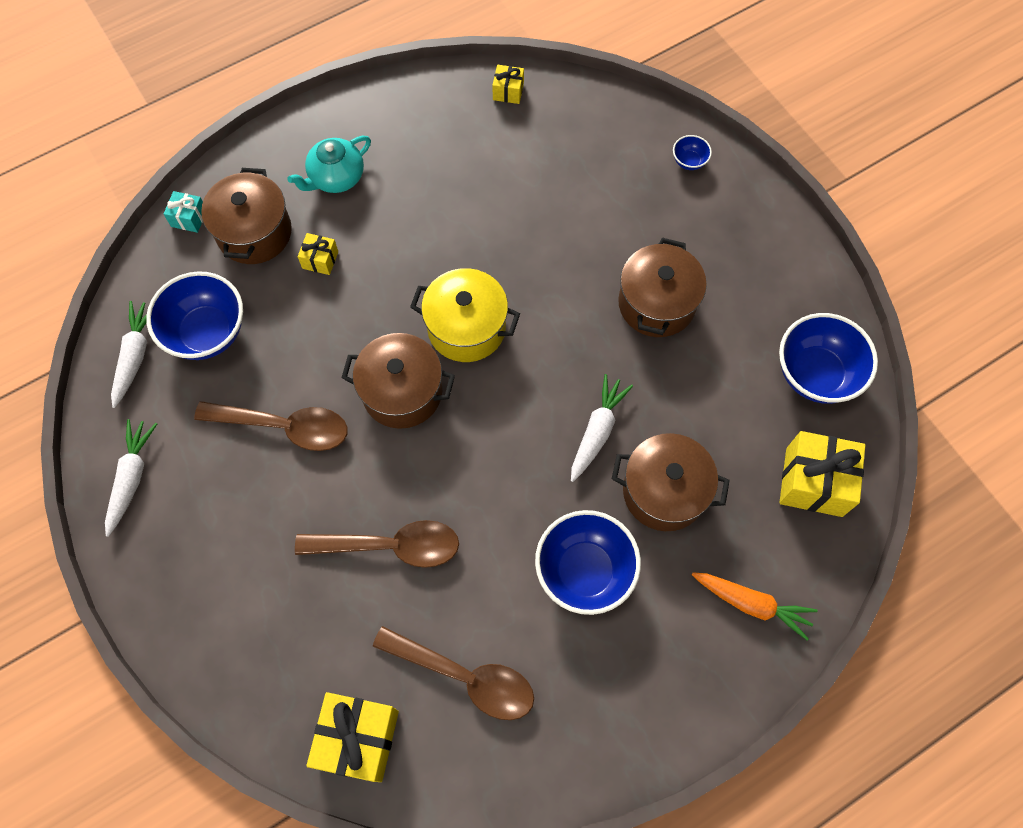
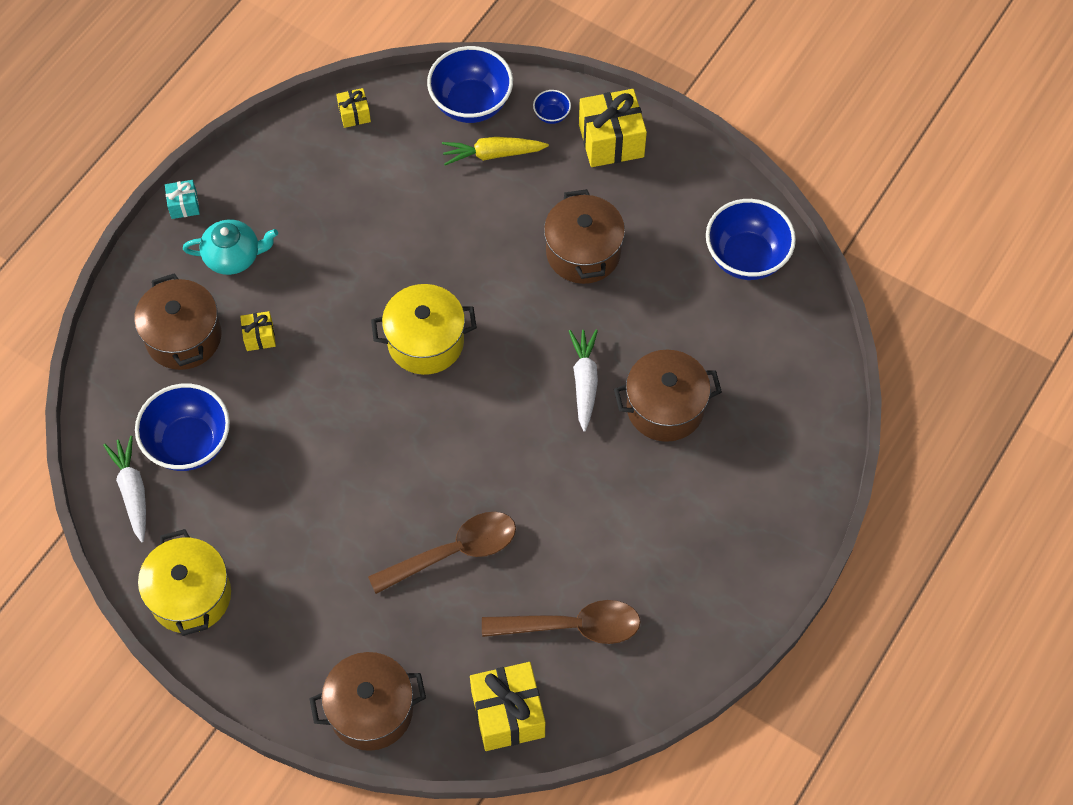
camera: 25 degrees left, 5 degrees down
(131, 478) = (190, 595): white carrot -> yellow pot
(189, 218) = (113, 349): turquoise gift -> turquoise gift (184, 205)
(284, 427) = (306, 494): brown spoon -> none
(336, 177) = (233, 256): turquoise teapot -> turquoise teapot turned 120 degrees counterclockwise
(402, 392) = (397, 420): brown pot -> brown pot (371, 710)
(584, 571) = (630, 500): blue bowl -> blue bowl (471, 104)
(616, 176) = (493, 154): none -> yellow carrot
(751, 604) = (779, 466): orange carrot -> none
(814, 482) = (785, 347): yellow gift -> yellow gift (611, 141)

